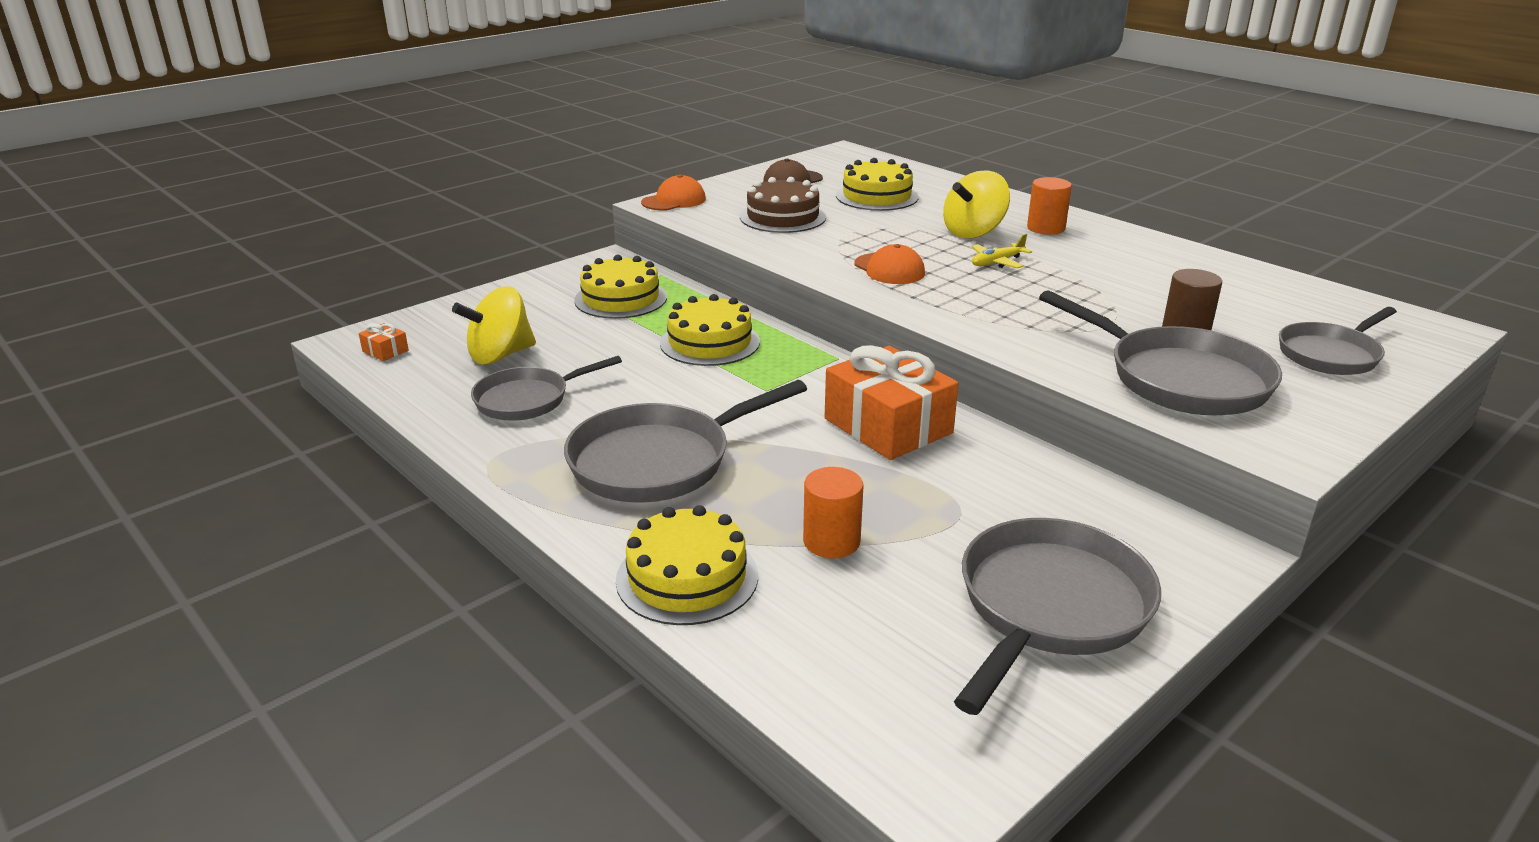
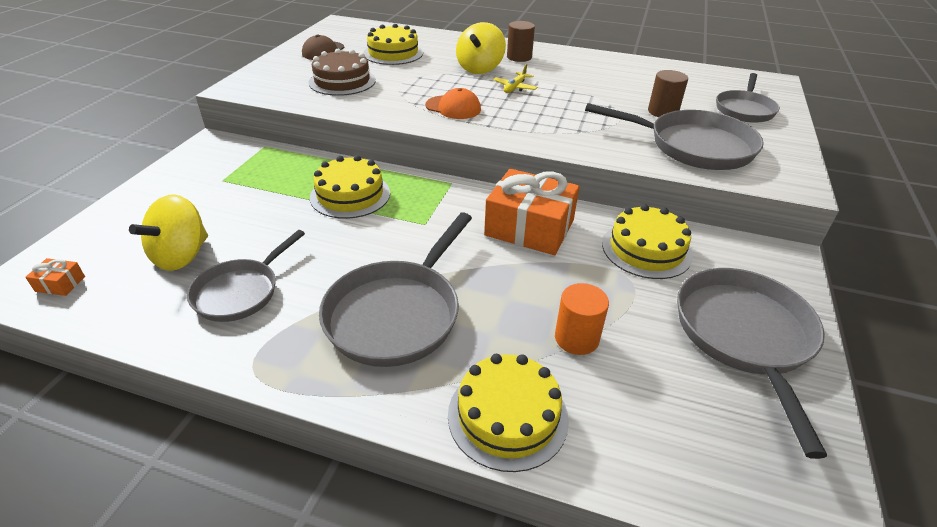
camera: 30 degrees left, 10 degrees up
(621, 299) = (248, 175): yellow cake -> yellow cake (646, 249)
(674, 201) = (246, 83): orange cap -> none
(1046, 228) = (519, 57): orange cylinder -> brown cylinder

